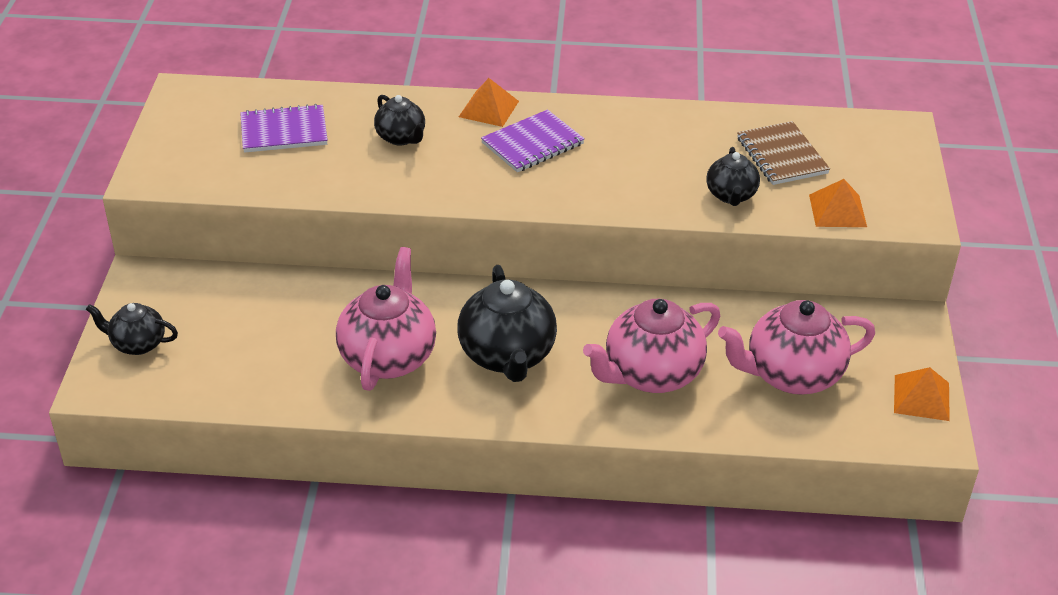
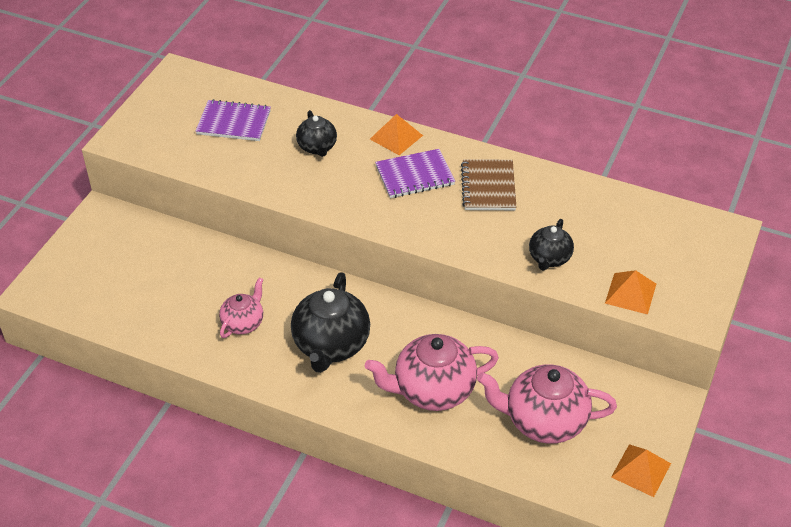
camera: 20 degrees right, 5 degrees up
(137, 344) = (74, 266): black teapot -> none
(388, 357) = (243, 323): pink teapot -> pink teapot, size x0.56
(781, 156) = (610, 232): brown notebook -> brown notebook (488, 187)

